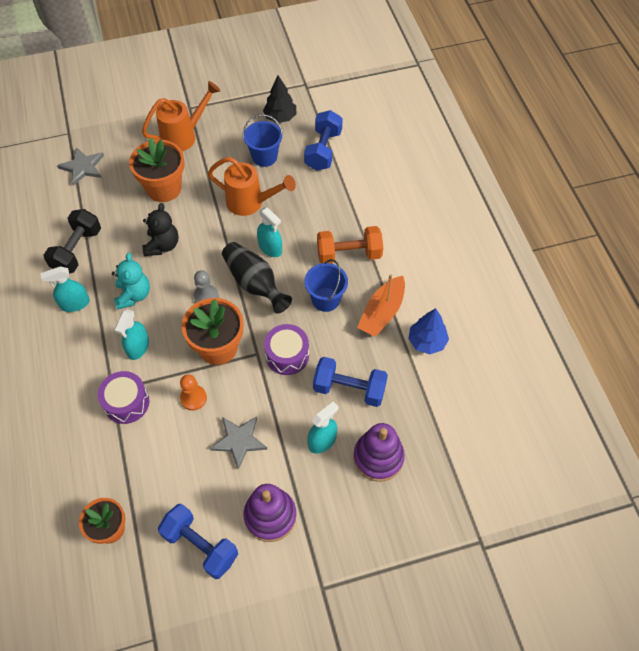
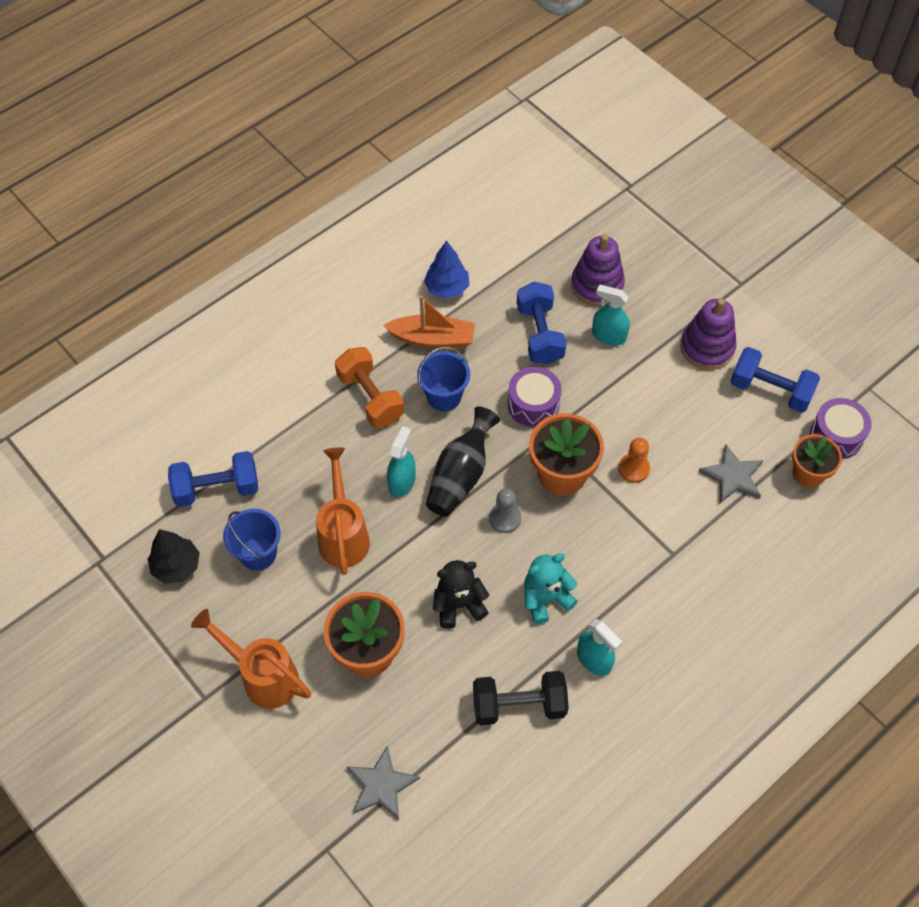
camera: 115 degrees left, 0 degrees up
(126, 402) = (678, 531): purple drum -> purple drum (836, 436)
(138, 347) = (608, 555): turquoise spray bottle -> none
(200, 545) = (770, 390): blue dumbbell -> blue dumbbell turned 75 degrees counterclockwise
(239, 441) = (653, 405): grey star -> grey star (732, 476)

